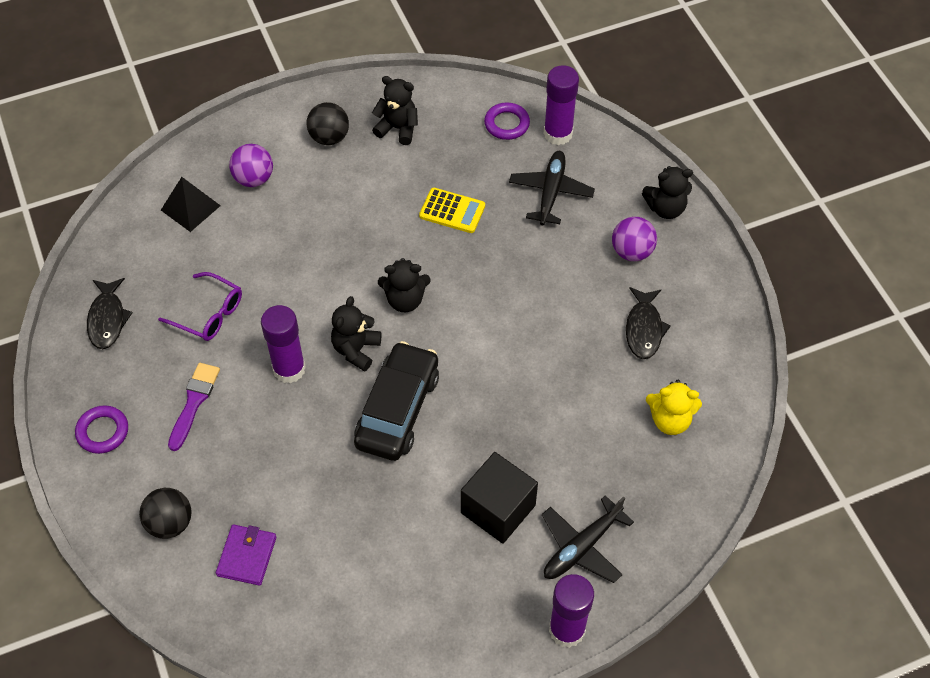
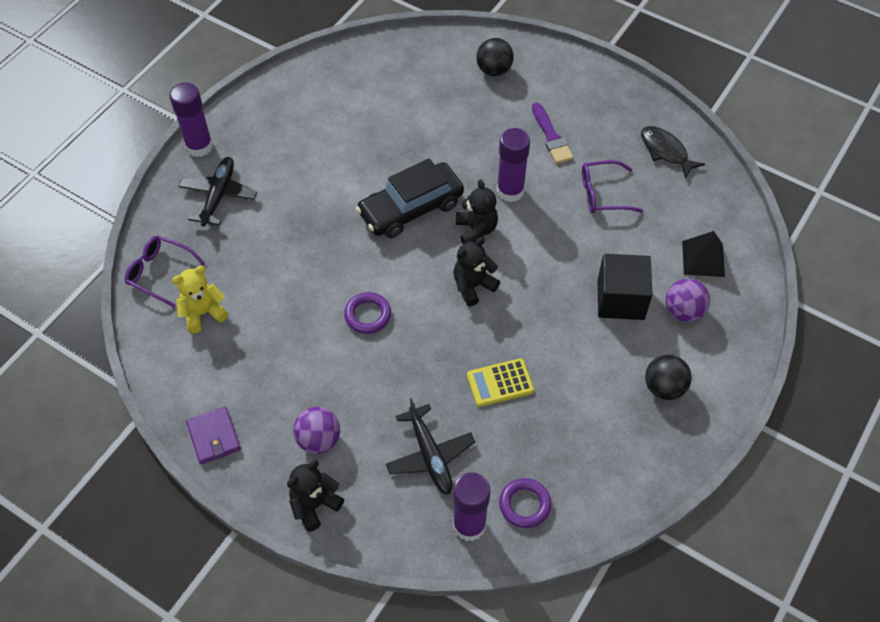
camera: 145 degrees right, 0 degrees up
(103, 432) = (588, 90): purple ring -> purple ring (368, 315)
(247, 556) = (431, 79): purple wallet -> purple wallet (214, 437)
(398, 128) = (616, 435): black teddy bear -> none
(398, 409) = (411, 208): black car -> black car turned 75 degrees clockwise
(498, 509) = (292, 187): black cube -> black cube (620, 299)
(644, 329) = (266, 374): black fish -> none
(691, 490) = (160, 273): none -> purple glasses

